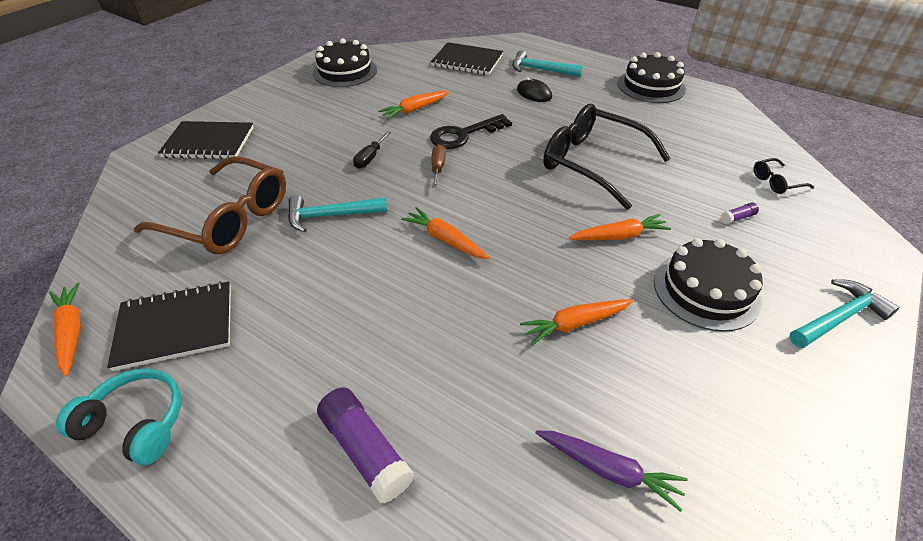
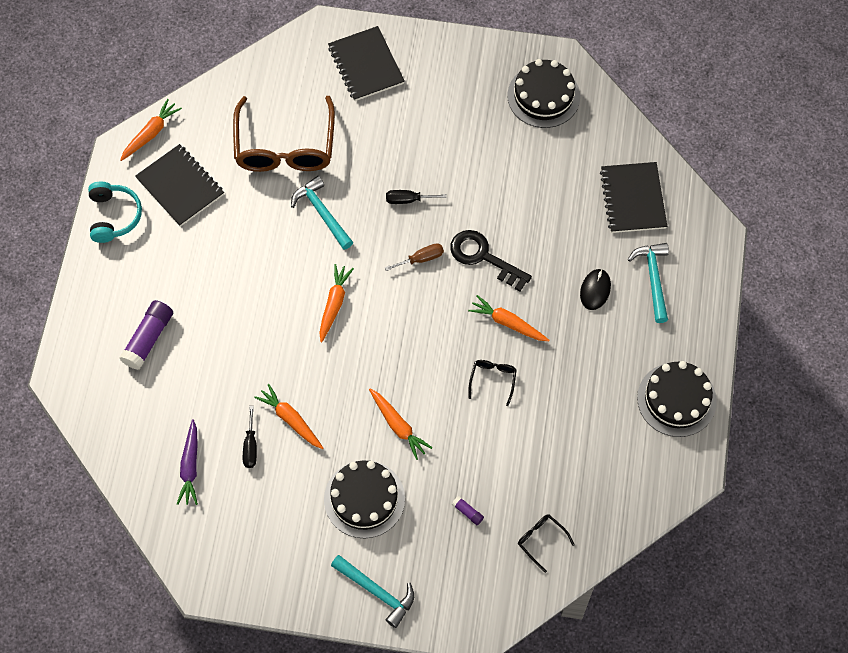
camera: 65 degrees right, 20 degrees up
(414, 109) = (504, 196): orange carrot -> orange carrot (508, 323)
(592, 163) = (493, 380): black glasses -> black glasses, size x0.42
(599, 379) = (250, 446): none -> black screwdriver

